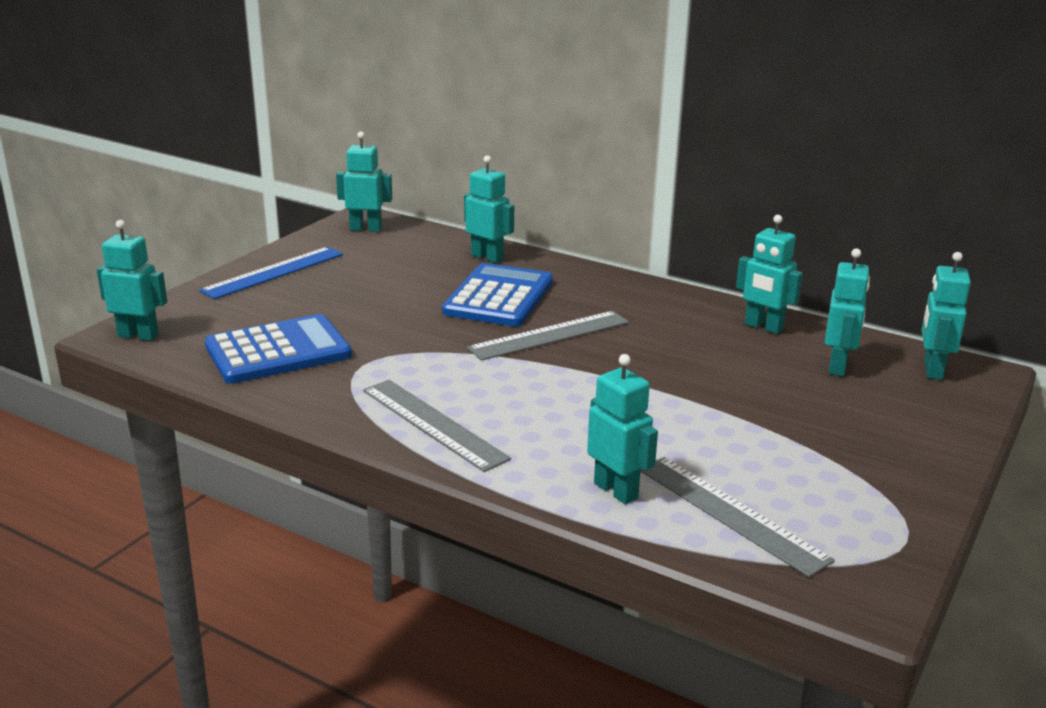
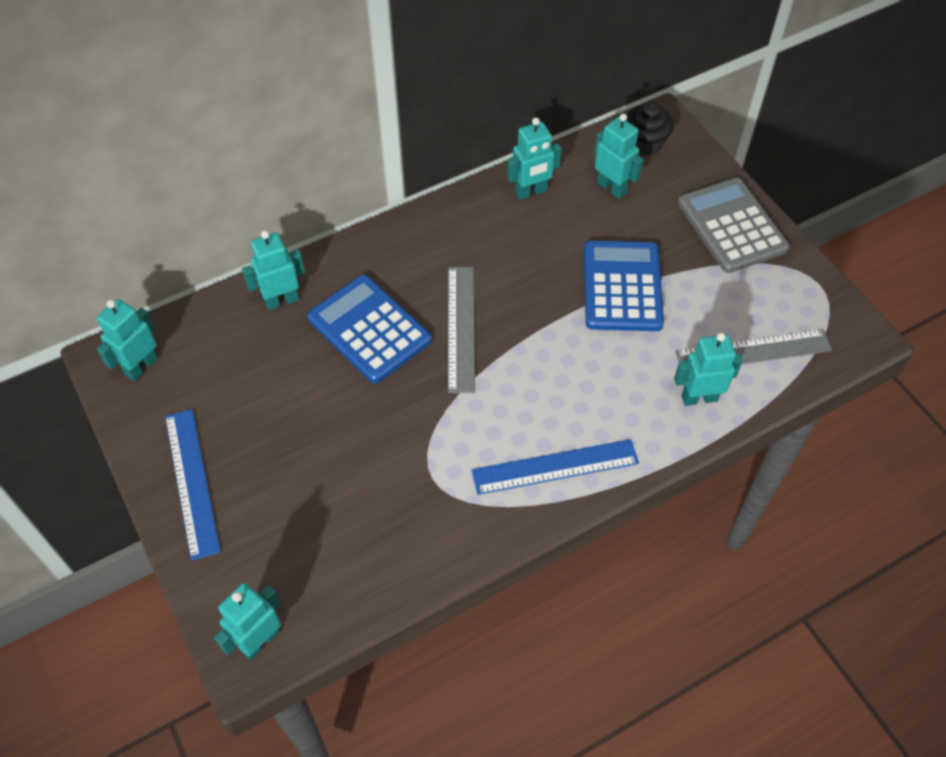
camera: 60 degrees left, 30 degrees up
(278, 351) = (367, 533): blue calculator -> blue calculator (622, 287)
(433, 423) = (555, 466): grey ruler -> blue ruler
(900, 453) = (731, 226): none -> grey calculator
(932, 370) = (645, 143): turquoise robot -> black cupcake

